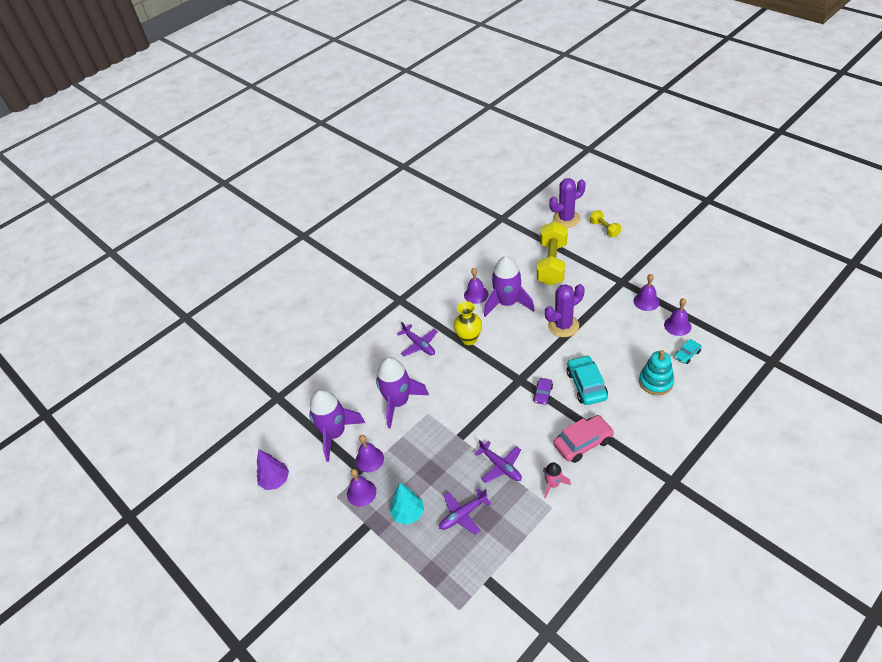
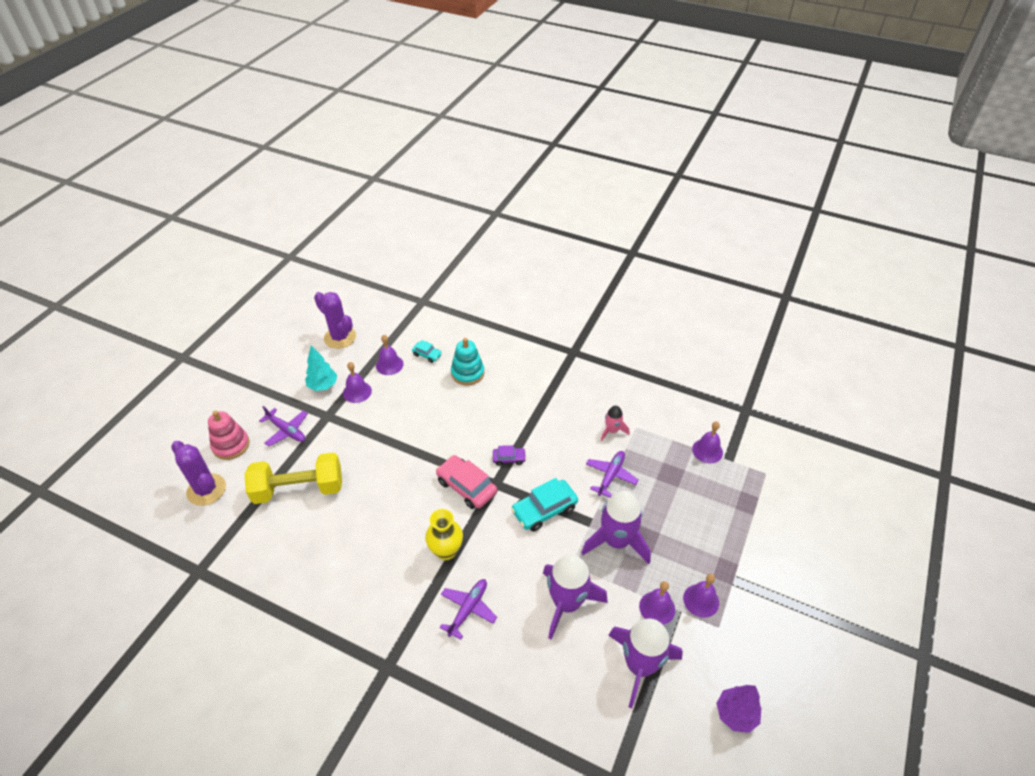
camera: 115 degrees left, 0 degrees up
(408, 514) = (701, 543): turquoise tree -> turquoise tree (323, 386)
(463, 515) = (677, 494): purple plane -> purple plane (286, 430)
(476, 294) = (364, 564): purple bell -> purple bell (707, 450)
(507, 303) = (376, 523): purple rocket -> purple rocket (616, 541)
(563, 325) = (406, 458): purple cactus -> purple cactus (340, 337)
(583, 442) = (557, 416): pink car -> pink car (466, 487)
(586, 385) = (486, 424): turquoise car -> turquoise car (544, 510)
(604, 229) = (231, 445): yellow dumbbell -> pink stacking toy

